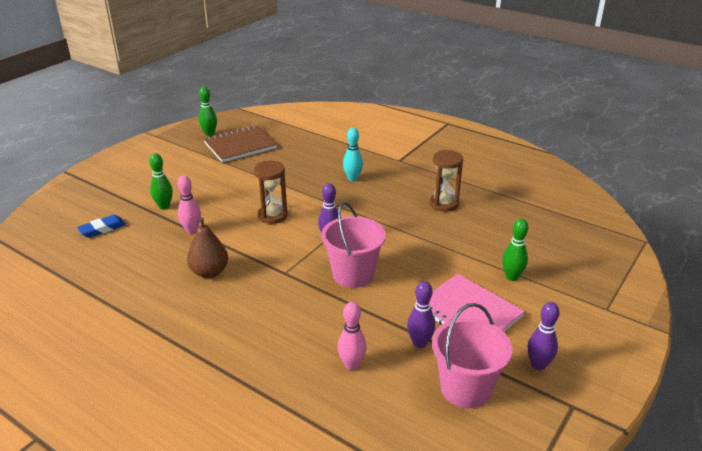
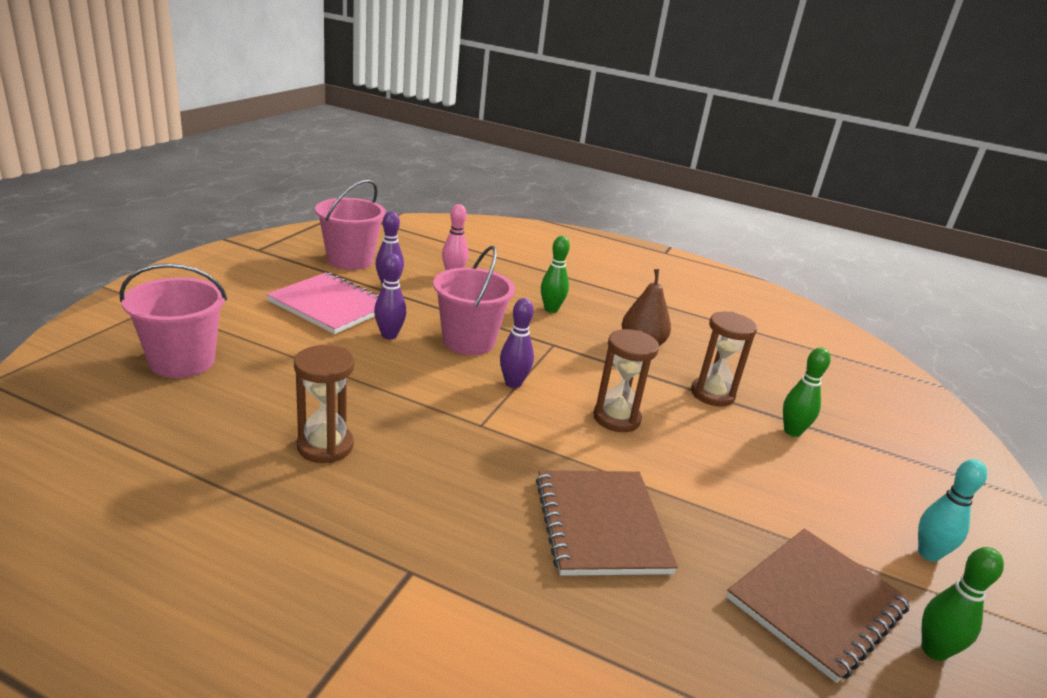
camera: 165 degrees right, 5 degrees down
(102, 229) = (829, 395): blue eraser -> none
(192, 230) = (712, 394): pink bowling pin -> brown hourglass
(313, 170) = (601, 524): none -> brown notebook
(352, 178) = (510, 503): turquoise bowling pin -> turquoise bowling pin (928, 554)
(512, 277) = (258, 337): green bowling pin -> green bowling pin (551, 309)
(538, 365) = (273, 270): purple bowling pin -> purple bowling pin (389, 335)
(549, 255) = (182, 362): none -> pink bucket

